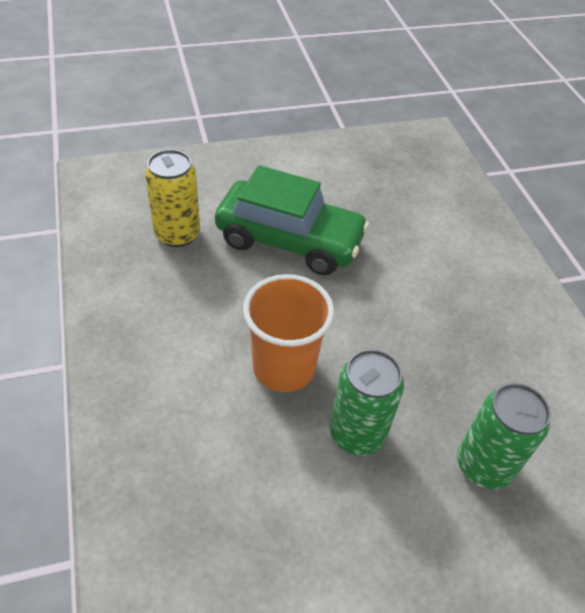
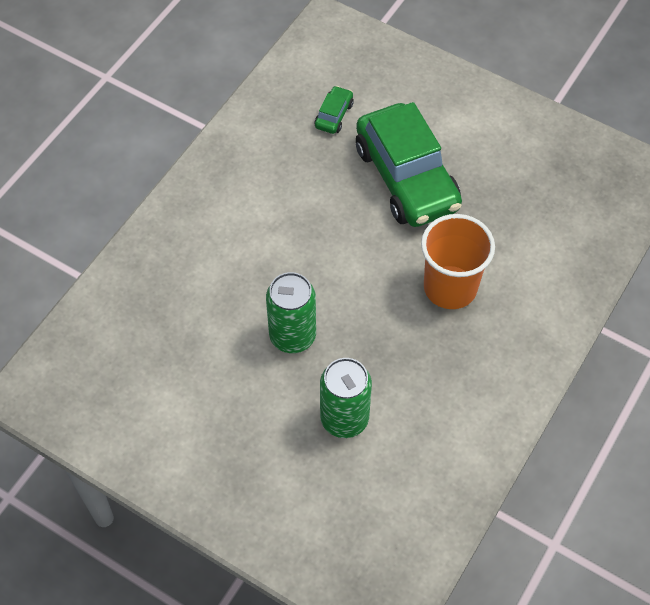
camera: 50 degrees right, 10 degrees up
(177, 234) = (334, 115): yellow can -> green car
(284, 367) = (297, 261): orange cup -> orange cup (450, 287)

